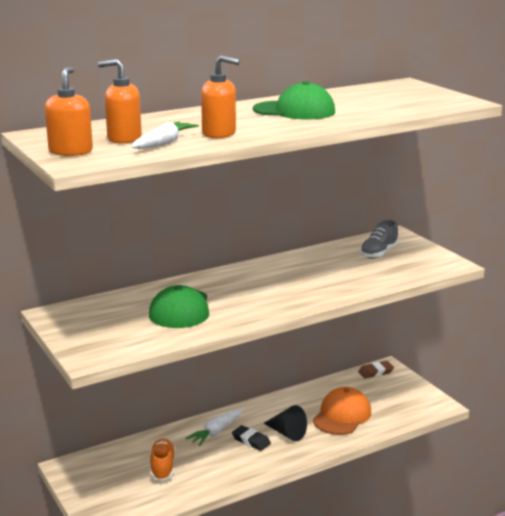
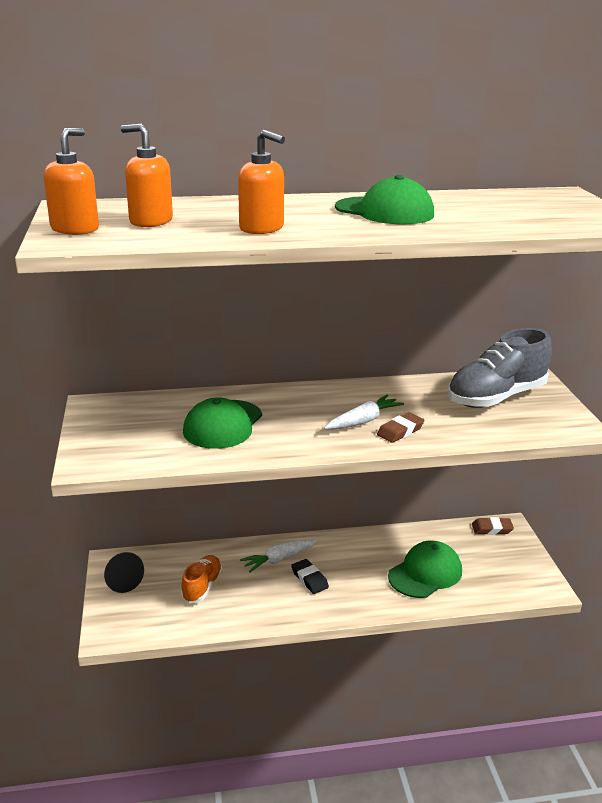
camera: 20 degrees right, 5 degrees up
(164, 143) = (185, 232): white carrot -> white carrot (363, 421)
(287, 433) = (352, 580): black cone -> black cone (121, 580)
(324, 288) = (400, 431): none -> brown eraser
(342, 415) = (425, 573): orange cap -> green cap
(378, 253) = (496, 397): grey shoe -> grey shoe, size x1.80

